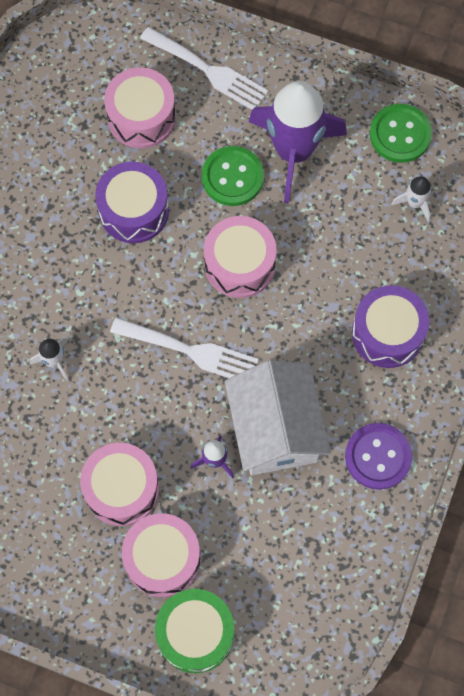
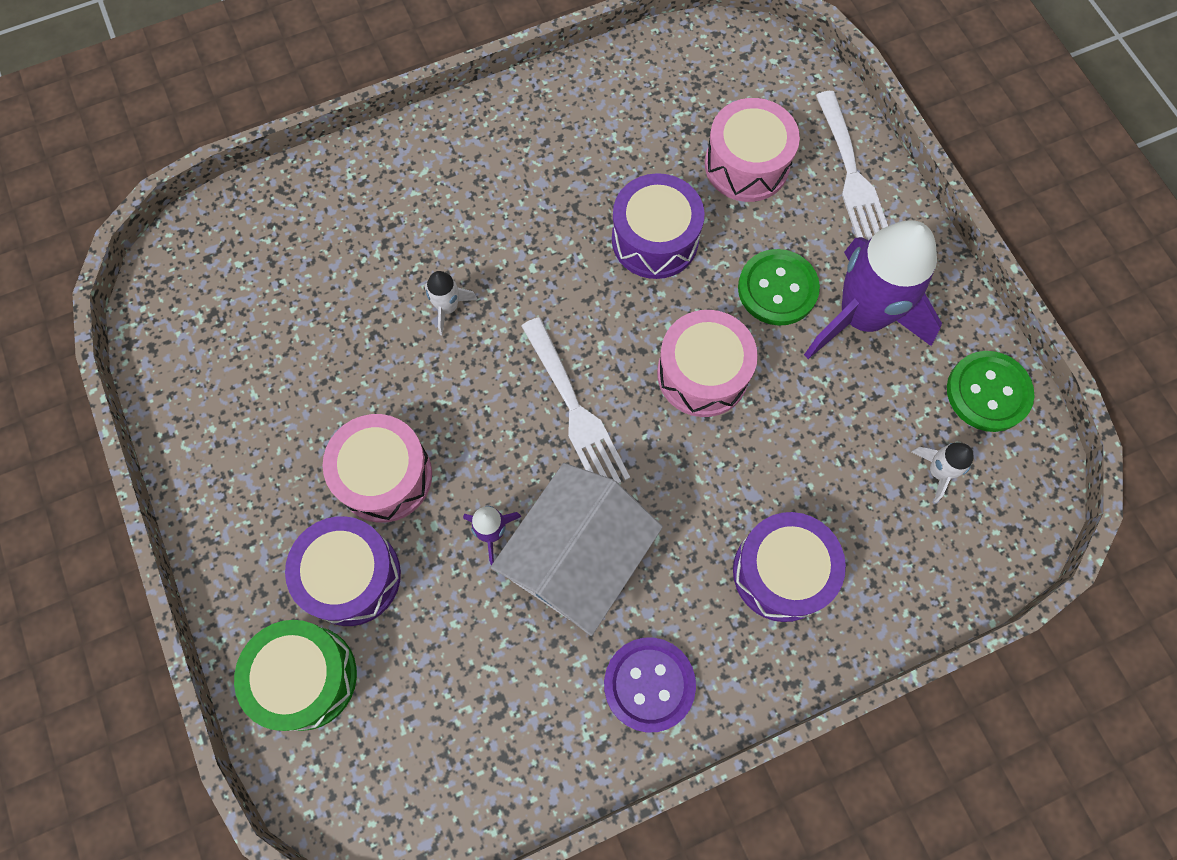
camera: 45 degrees right, 0 degrees up
(162, 559) = (351, 576): pink drum -> purple drum

